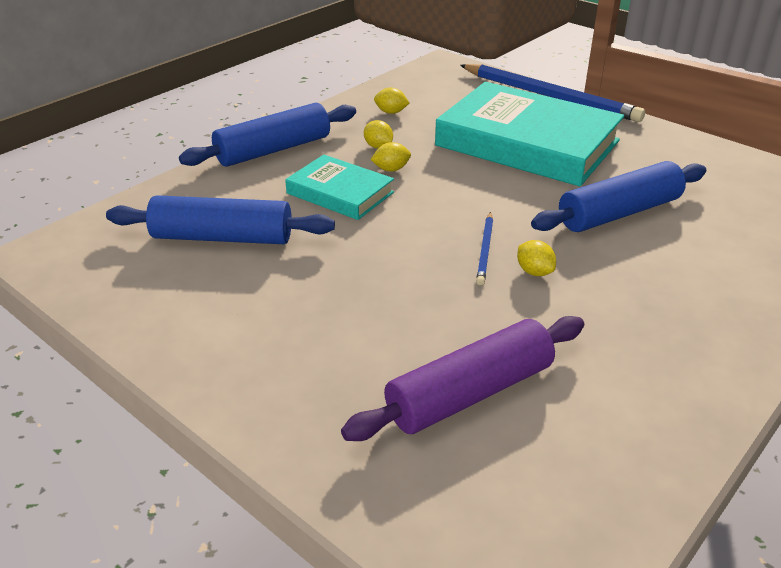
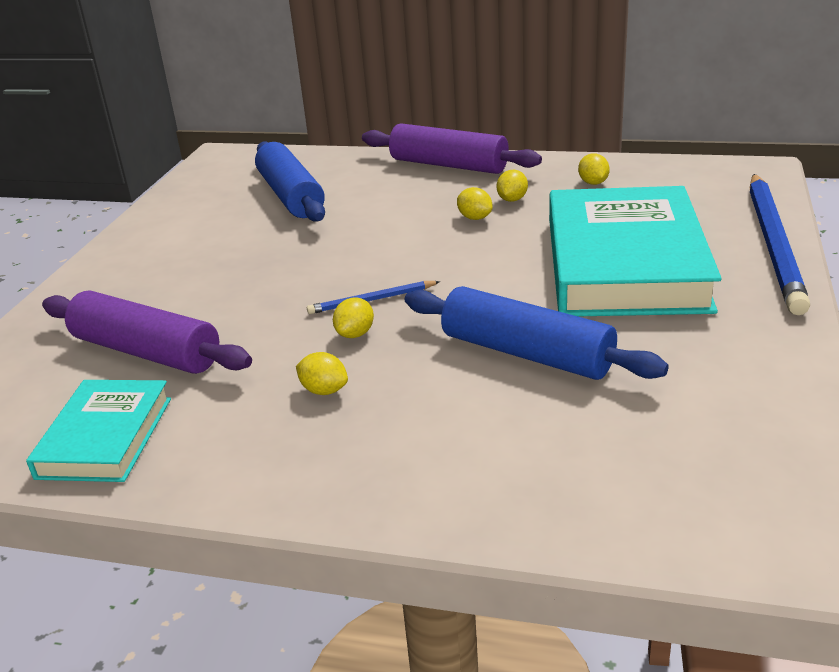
camera: 65 degrees right, 5 degrees down
(273, 150) = (449, 165): blue rolling pin -> purple rolling pin
(340, 193) = (405, 212): turquoise book -> turquoise book (105, 437)
(611, 308) = (324, 390): none -> yellow lemon

